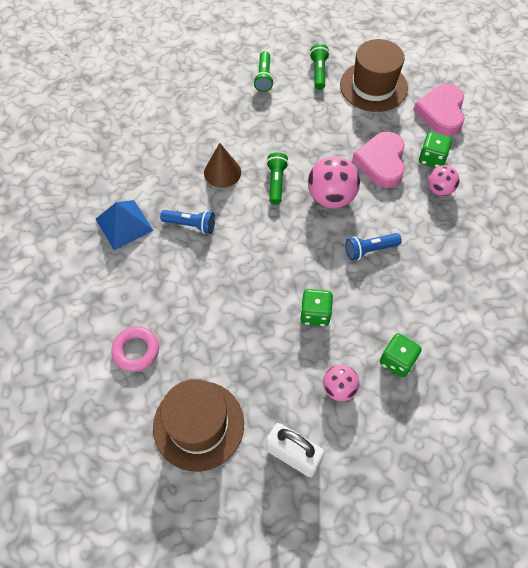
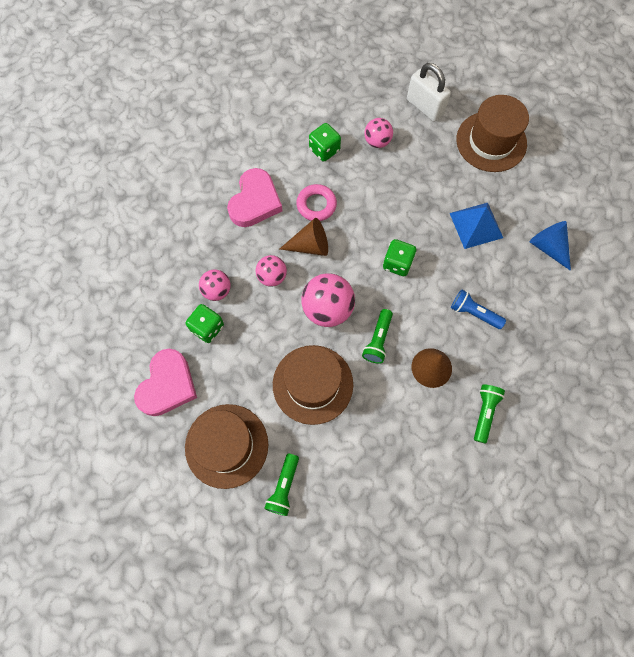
camera: 165 degrees left, 10 degrees up
(120, 307) = (548, 247): none -> blue cone
(124, 224) = (540, 330): blue pyramid -> blue pyramid (476, 225)
(136, 350) = (536, 207): pink ring -> pink ring (316, 205)
(264, 77) = (354, 497): green flashlight -> green flashlight (484, 413)
(315, 314) = (378, 201): green dice -> green dice (397, 263)
(322, 138) = (312, 384): none -> brown hat
(370, 250) = (310, 245): blue flashlight -> brown cone
(381, 162) = (261, 337): pink heart -> pink heart (255, 201)
(394, 213) = (272, 276): none -> pink ball

